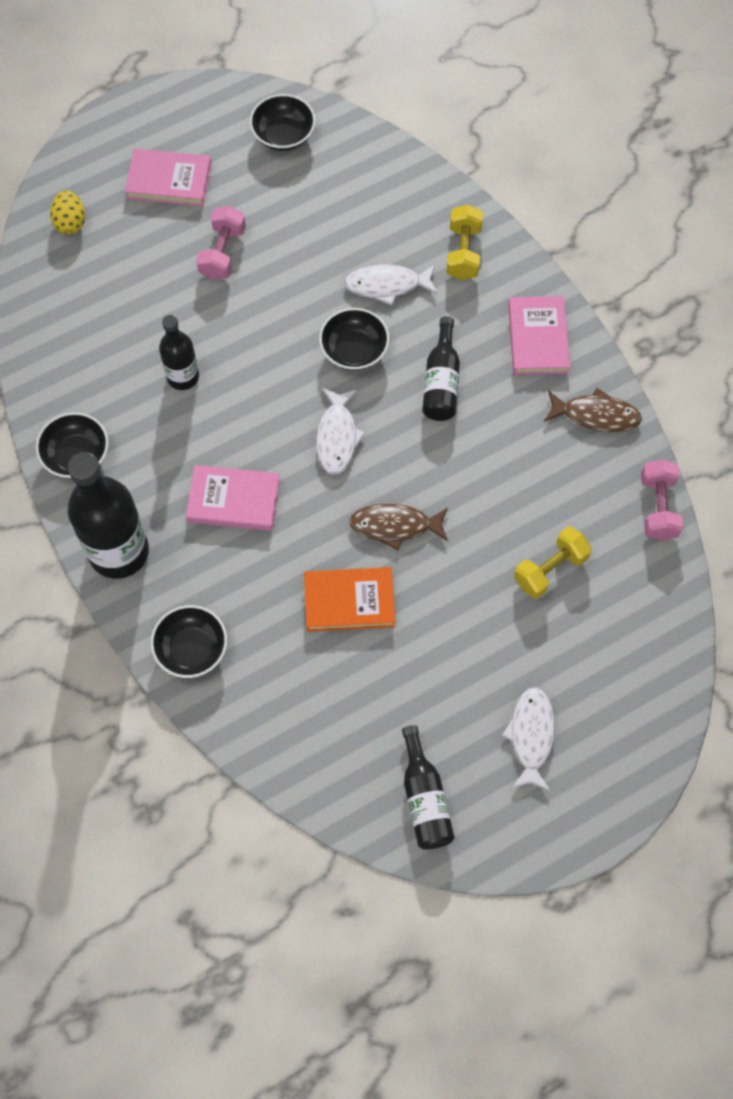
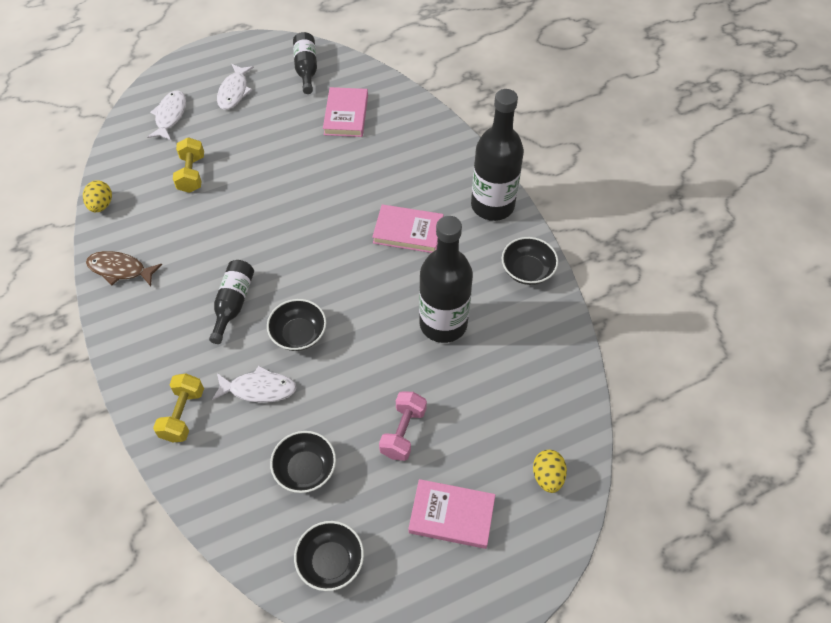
camera: 175 degrees left, 10 degrees down
(183, 377) = (443, 324): black bottle -> black bottle, size x1.79
(191, 649) = (442, 147): black bowl -> black bowl (305, 469)
(337, 437) = (324, 269): white fish -> white fish (170, 116)
(349, 601) = (333, 166): orange book -> none
(395, 526) = (293, 207): brown fish -> none
(537, 338) = (144, 332): pink book -> pink book (346, 115)
(550, 569) = (192, 174): yellow dumbbell -> yellow dumbbell turned 60 degrees counterclockwise
(658, 507) = (101, 205): pink dumbbell -> yellow egg

